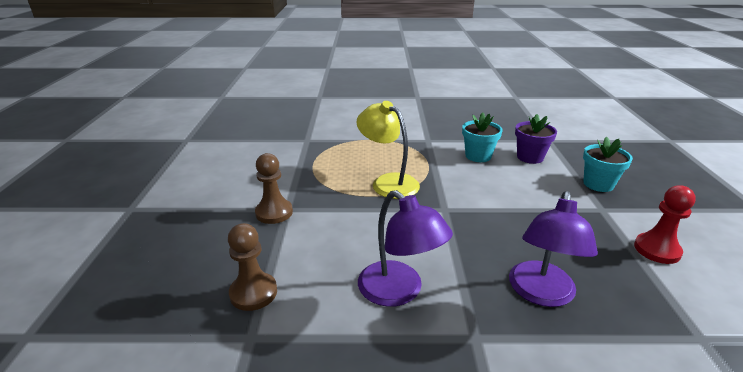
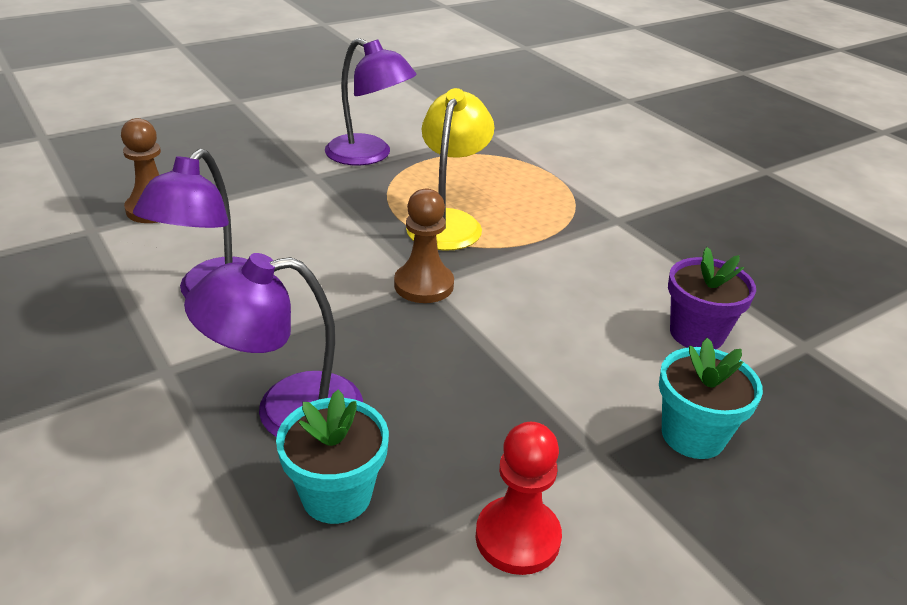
camera: 55 degrees right, 5 degrees up
(274, 212) = (299, 171): brown pawn -> brown pawn (424, 285)
(285, 182) = (369, 155): none -> purple lamp
(478, 156) = (626, 278): turquoise flower pot -> turquoise flower pot (336, 495)

